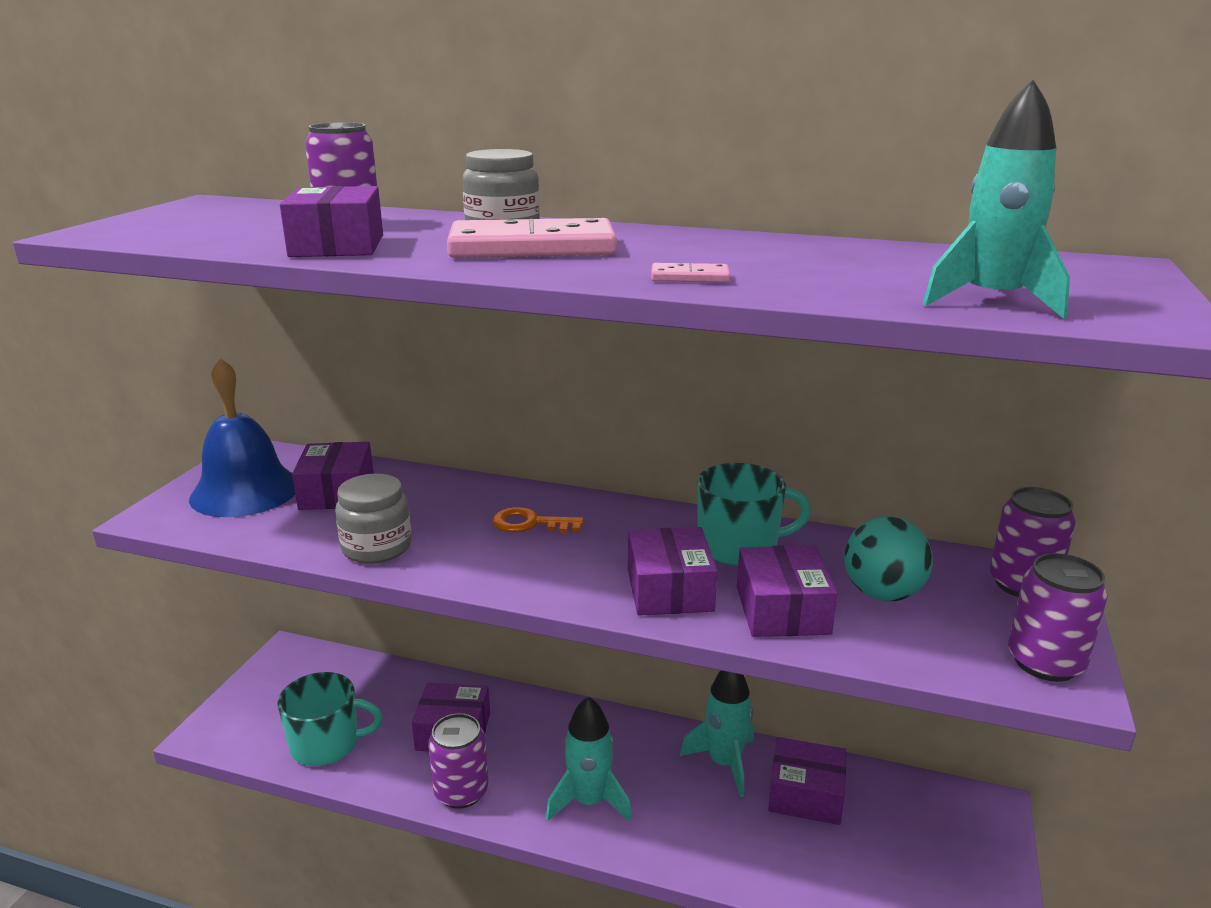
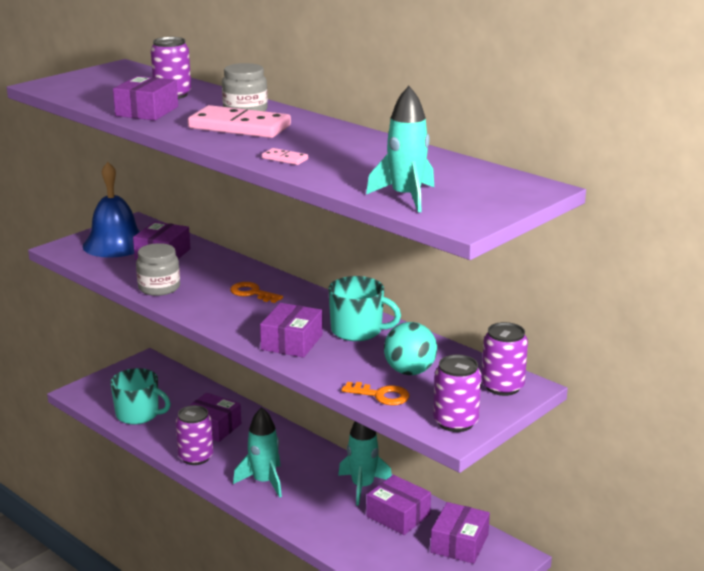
camera: 25 degrees right, 0 degrees up
(782, 610) = (341, 365): purple box -> purple box (459, 543)
(894, 646) = (381, 395): none -> orange key

